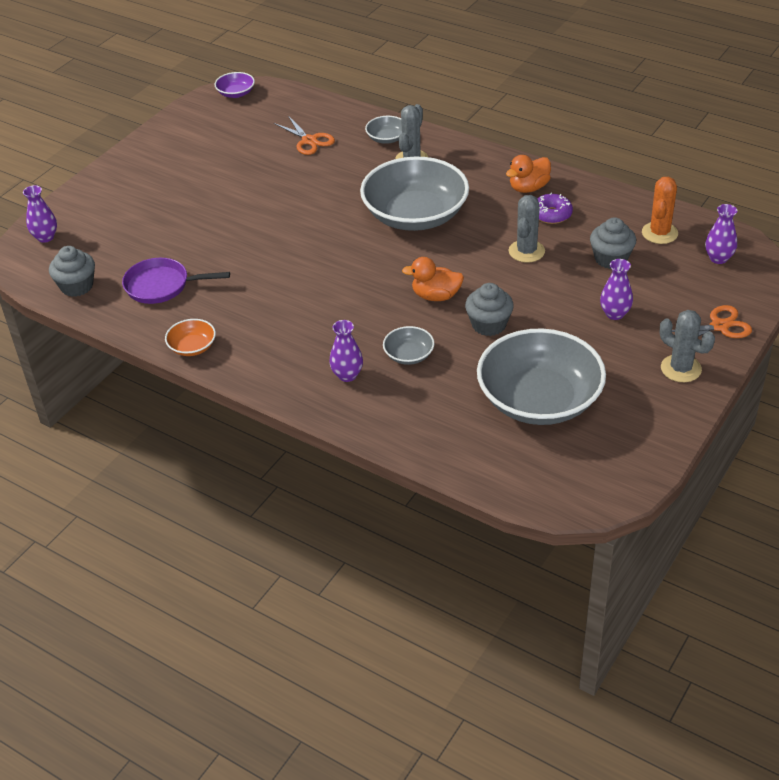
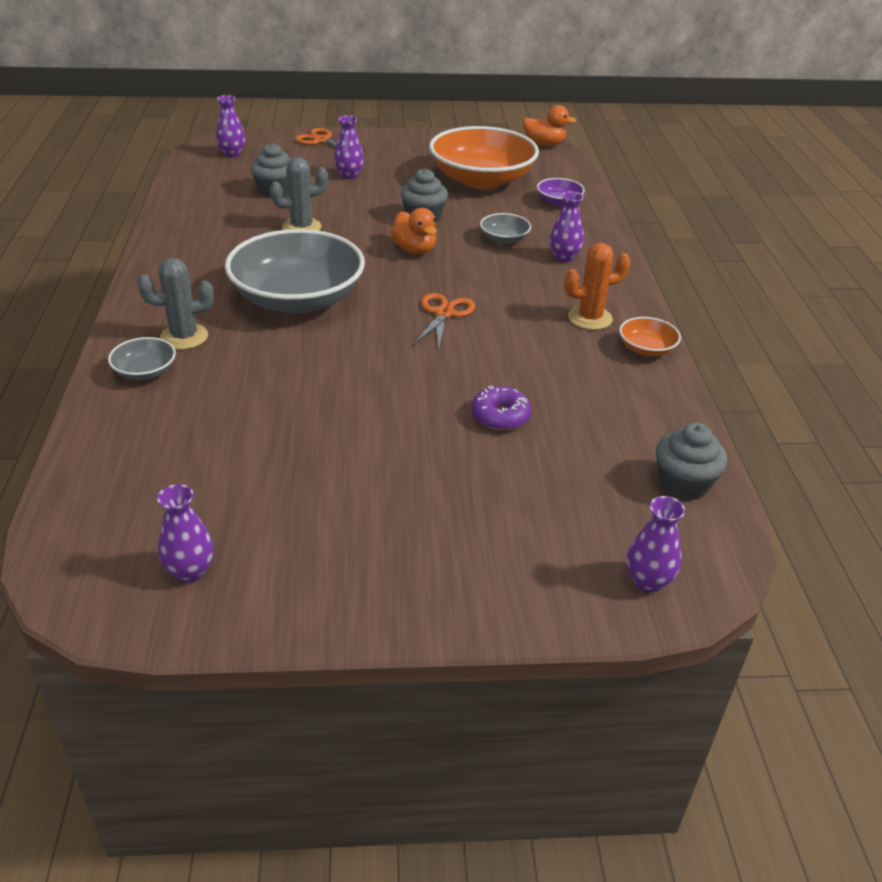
camera: 130 degrees left, 5 degrees down
(161, 286) = (598, 415): purple pan -> none
(214, 118) = (190, 571): none -> purple vase
(236, 93) = (89, 586): purple bowl -> purple bowl (559, 202)
(309, 141) = (195, 434): orange scissors -> orange scissors (444, 313)
(528, 188) = (190, 252): orange duck -> orange duck (544, 144)
(539, 399) = (481, 180): grey bowl -> orange bowl
(551, 214) = (229, 230): purple donut -> purple donut (500, 416)
(659, 233) = (216, 180): orange cactus -> orange cactus (590, 318)
(681, 369) = (385, 144): grey cactus -> none

